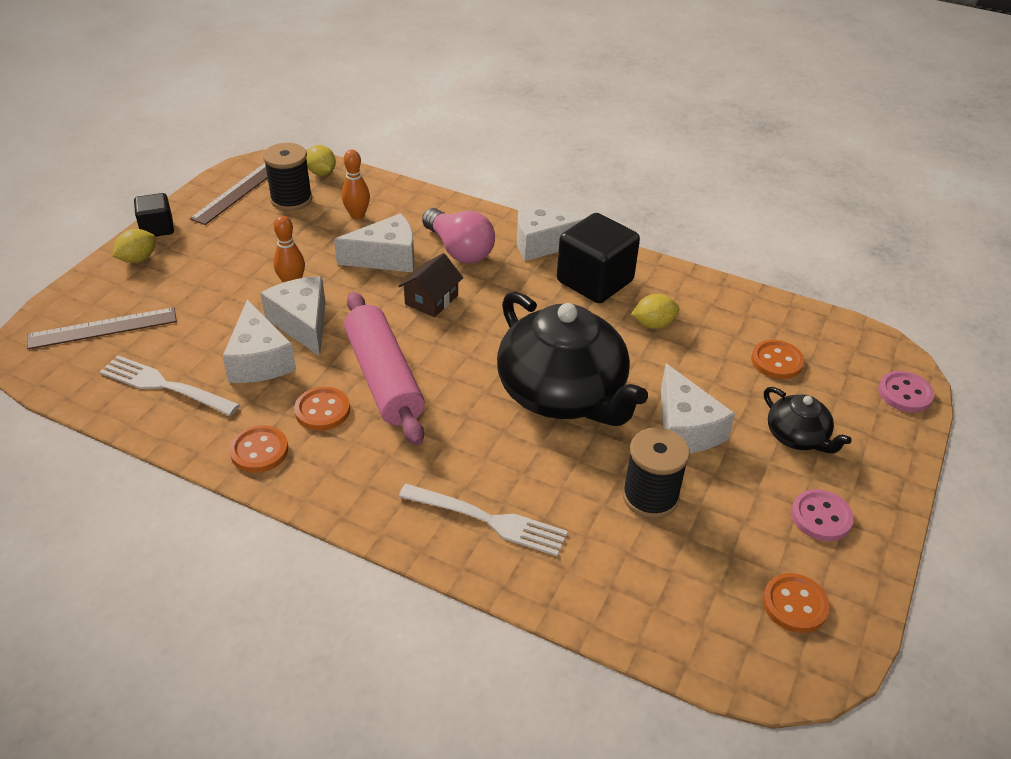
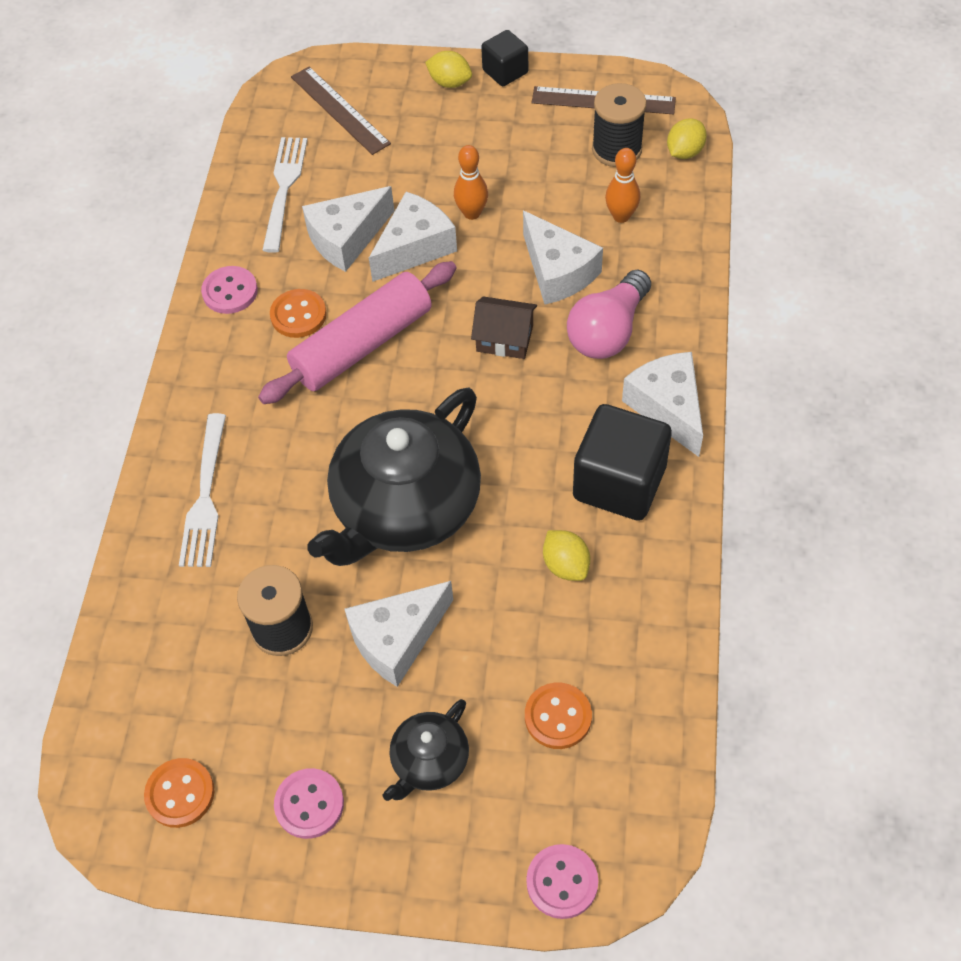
camera: 75 degrees right, 15 degrees up
(259, 451) = (230, 291): orange button -> pink button

